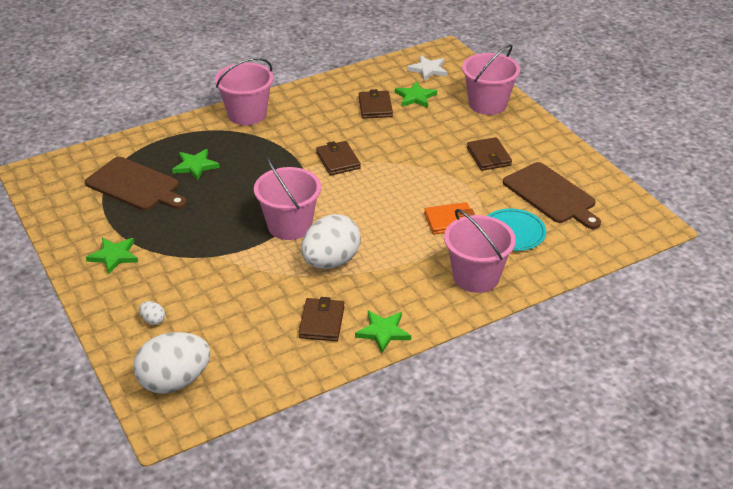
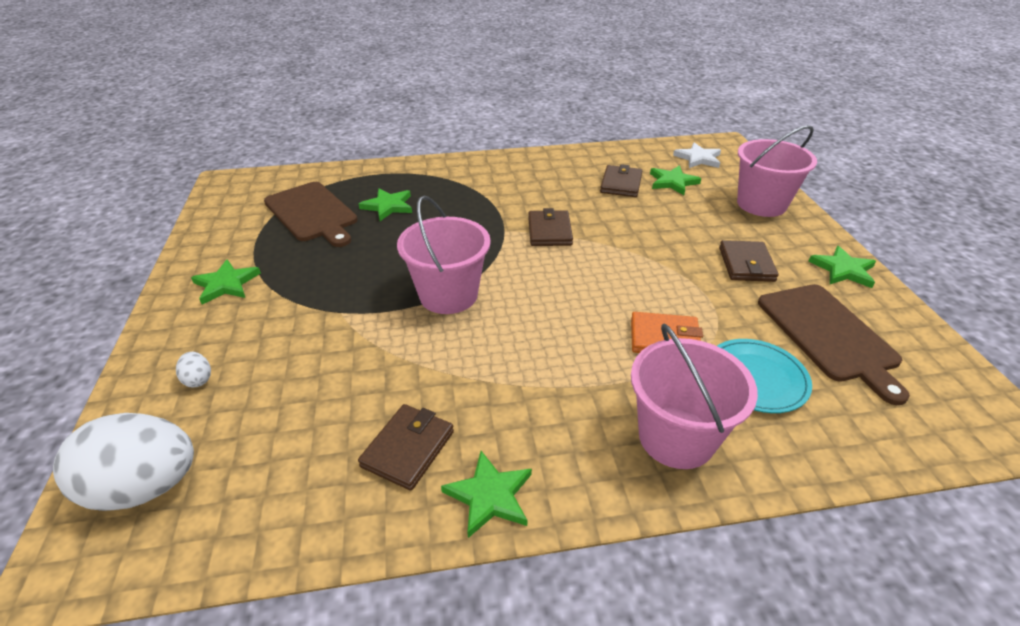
camera: 20 degrees right, 0 degrees up
(247, 114) = (476, 167): pink bucket -> none
(331, 261) = (473, 356): white egg -> none
(553, 147) = (843, 270): none -> green star

